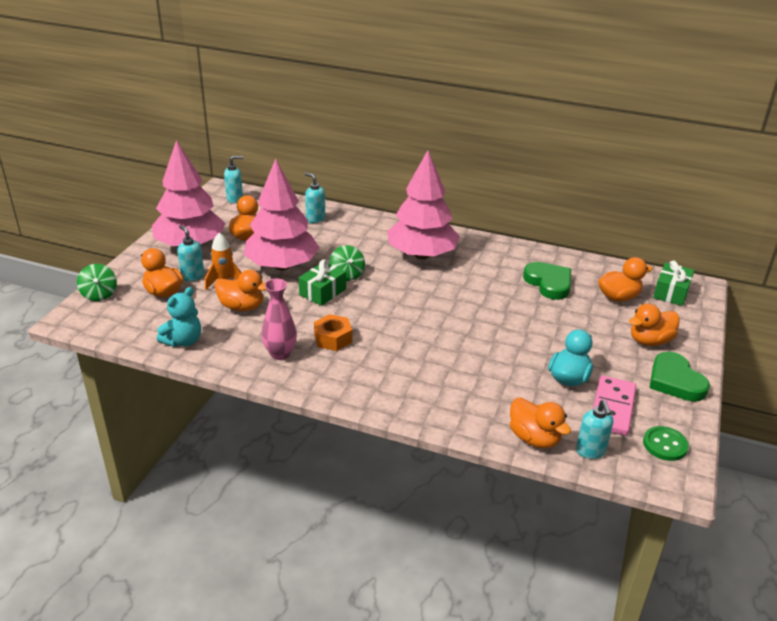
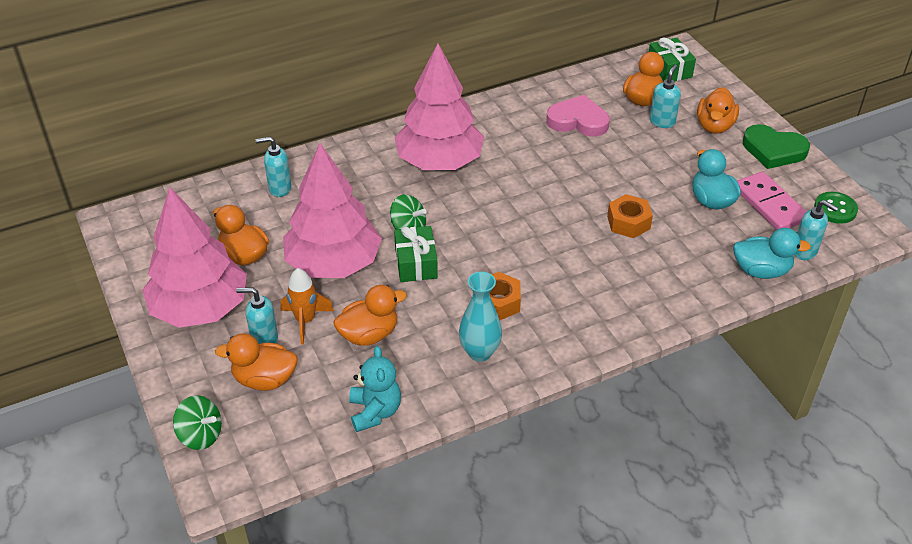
camera: 45 degrees left, 10 degrees up
(235, 199) = (154, 221): turquoise soap dispenser -> turquoise soap dispenser (662, 122)
(280, 353) = (479, 352): pink vase -> turquoise vase
(486, 353) = (628, 222): none -> orange nut
(534, 438) = (761, 271): orange duck -> turquoise duck
(549, 283) = (578, 121): green heart -> pink heart

